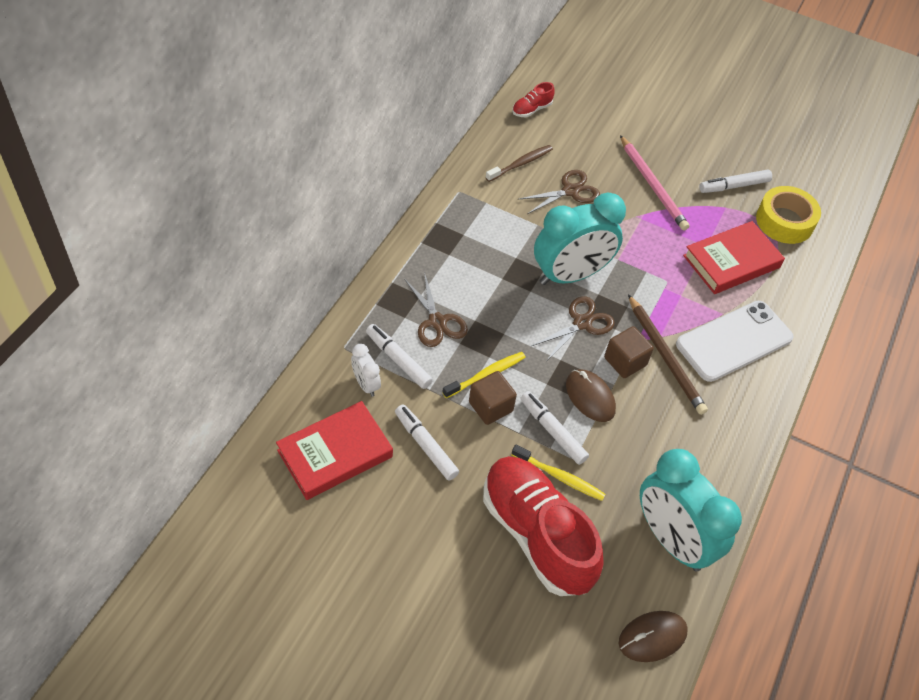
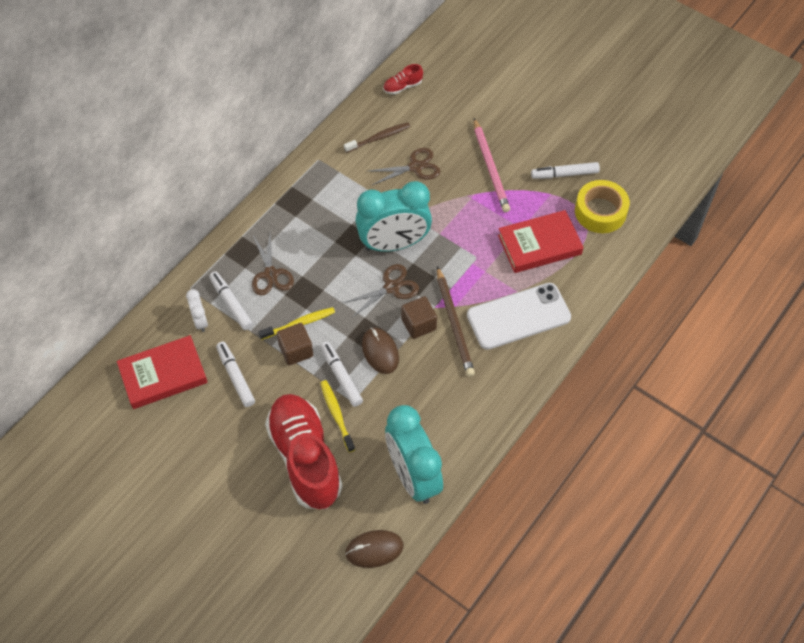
camera: 15 degrees right, 5 degrees up
(560, 477) = (336, 414): yellow toothbrush -> yellow toothbrush turned 150 degrees counterclockwise

